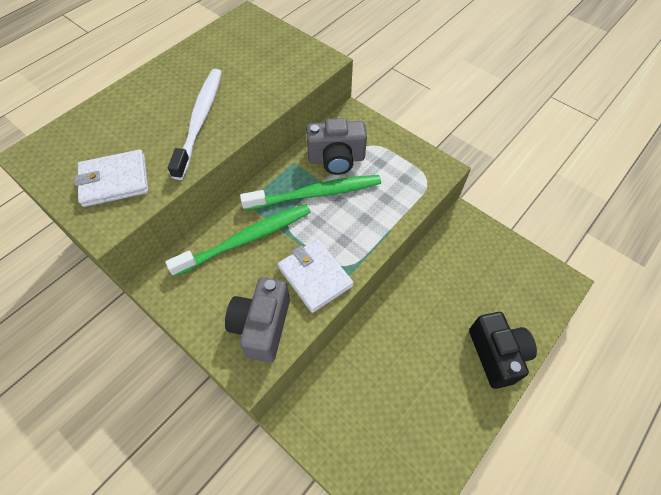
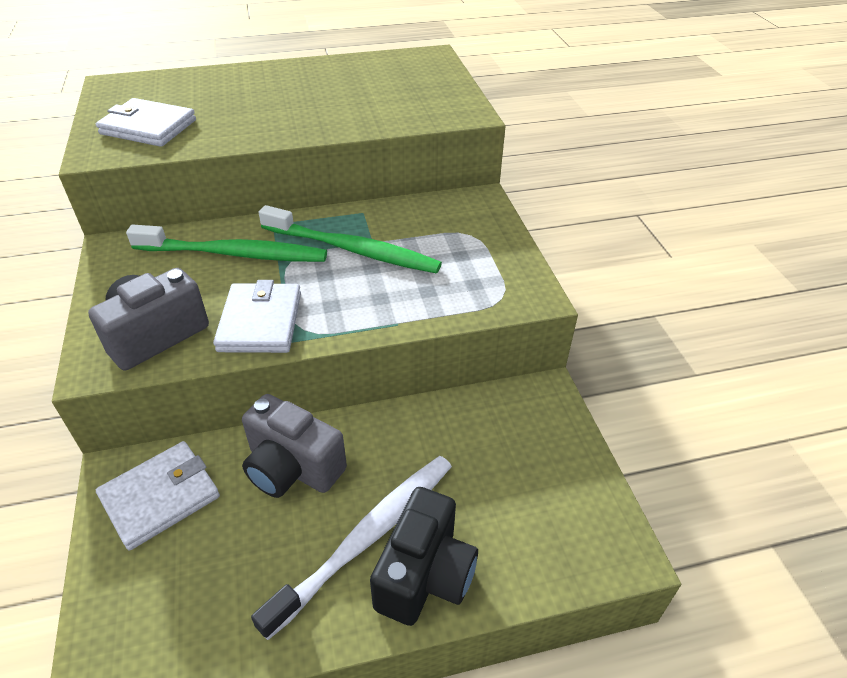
camera: 35 degrees right, 15 degrees down
(200, 120) = (280, 114): white toothbrush -> white toothbrush (367, 537)
(332, 412) = (160, 497): none -> white wallet
(336, 159) = (413, 230): grey camera -> grey camera (292, 468)

